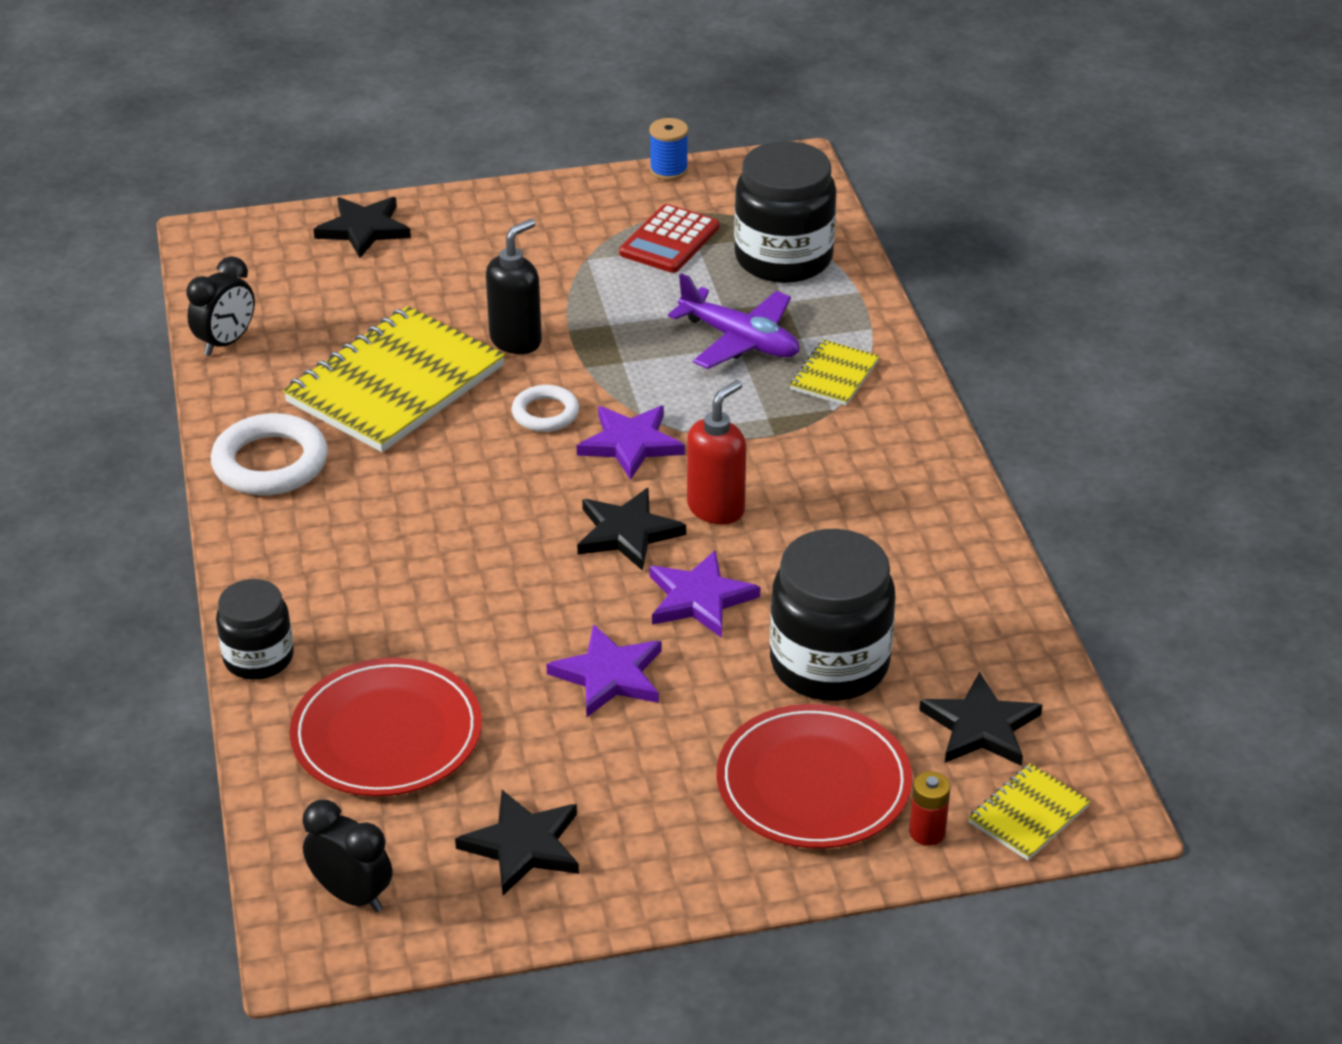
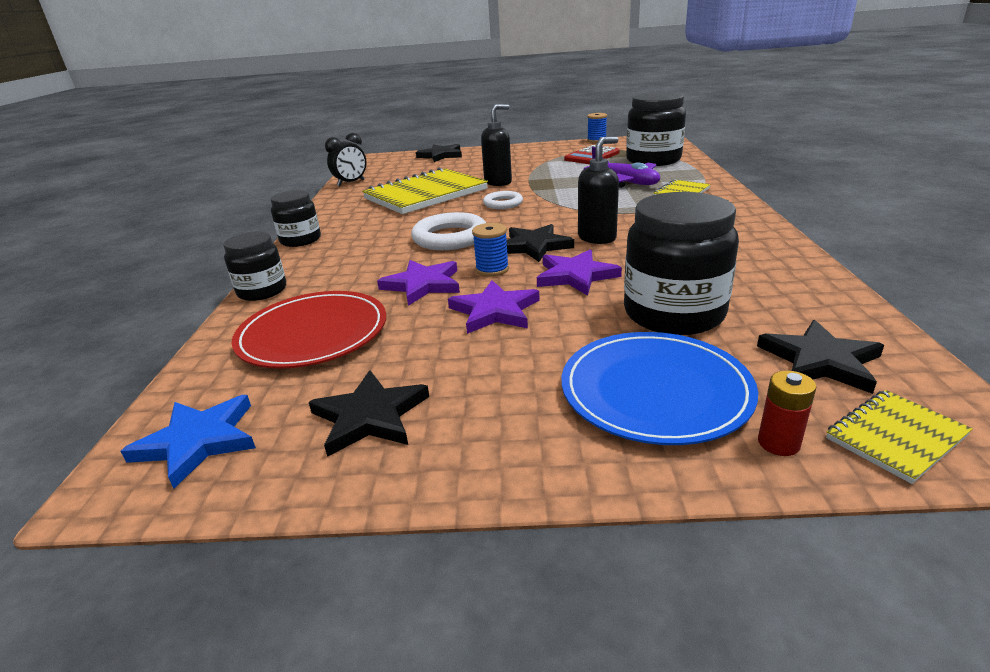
camera: 15 degrees right, 10 degrees down
(239, 531) = (300, 240): none -> black jar
(270, 463) = (339, 217): white ring -> white ring (450, 238)
(352, 895) = (198, 441): black clock -> blue star
(580, 591) = (492, 269): none -> blue spool
(630, 444) = (549, 214): purple star -> purple star (423, 285)
(716, 508) = (597, 238): red soap dispenser -> black soap dispenser
(813, 783) = (655, 391): red plate -> blue plate

